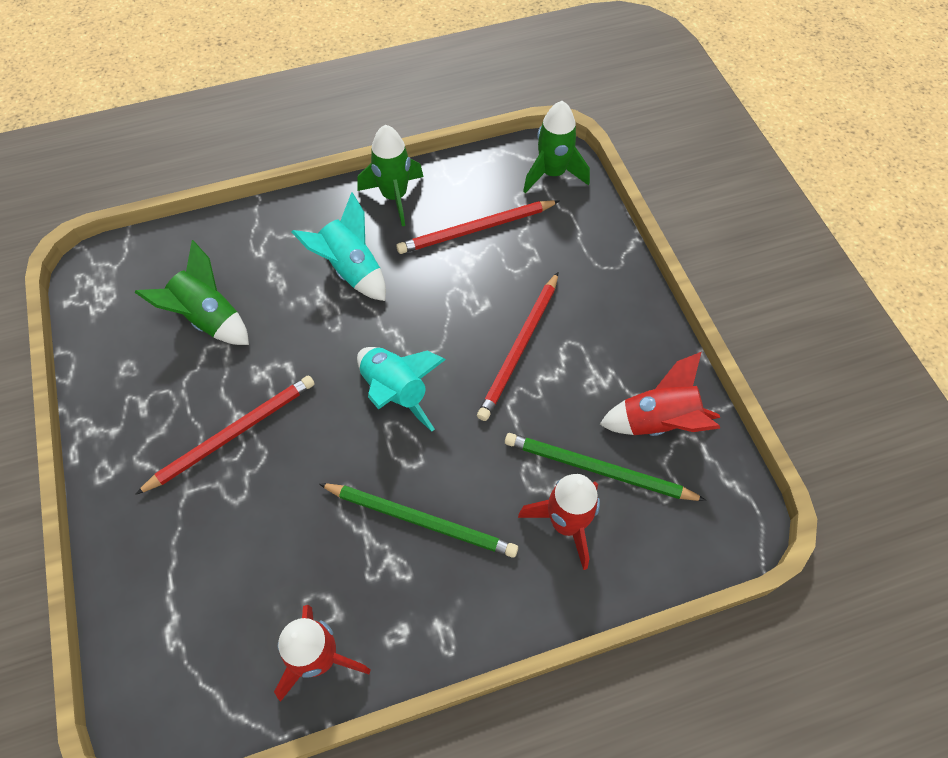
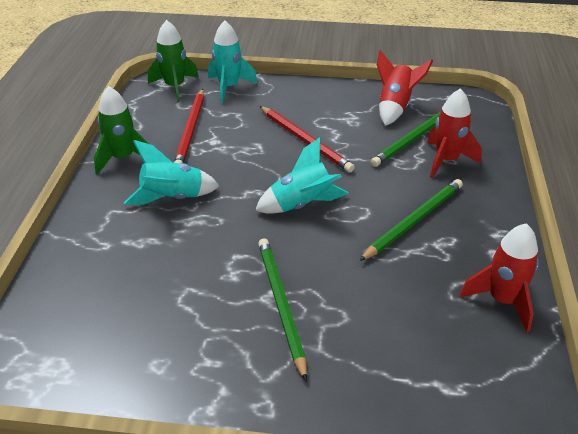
camera: 65 degrees left, 20 degrees down
(208, 319) = (150, 293): green rocket -> none
(233, 434) = (281, 305): red pencil -> green pencil
(586, 224) = (229, 87): none -> turquoise rocket

